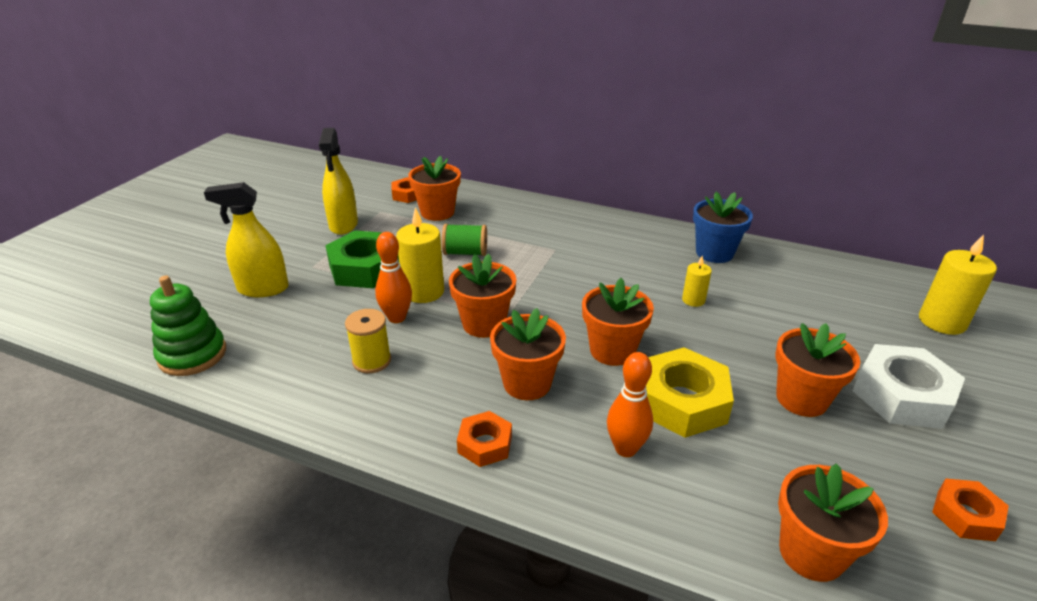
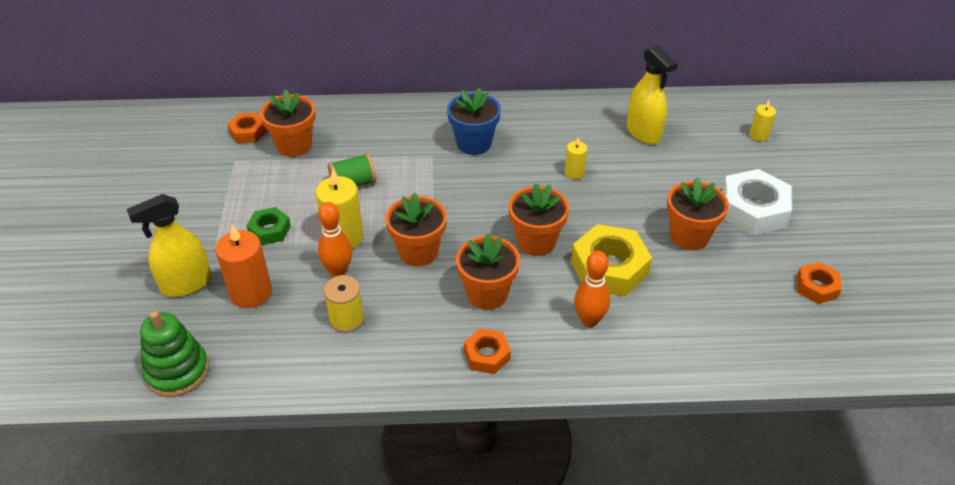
camera: 25 degrees left, 10 degrees up
(307, 312) = (251, 293): none -> orange candle
(343, 225) = (209, 188): yellow spray bottle -> yellow spray bottle (643, 133)
(365, 268) = (269, 230): green nut -> green nut, size x0.56
(714, 253) = (568, 118): blue flower pot -> blue flower pot (474, 143)
(811, 553) = (738, 348): orange flower pot -> none
(942, 322) = (758, 135): yellow candle -> yellow candle, size x0.55

